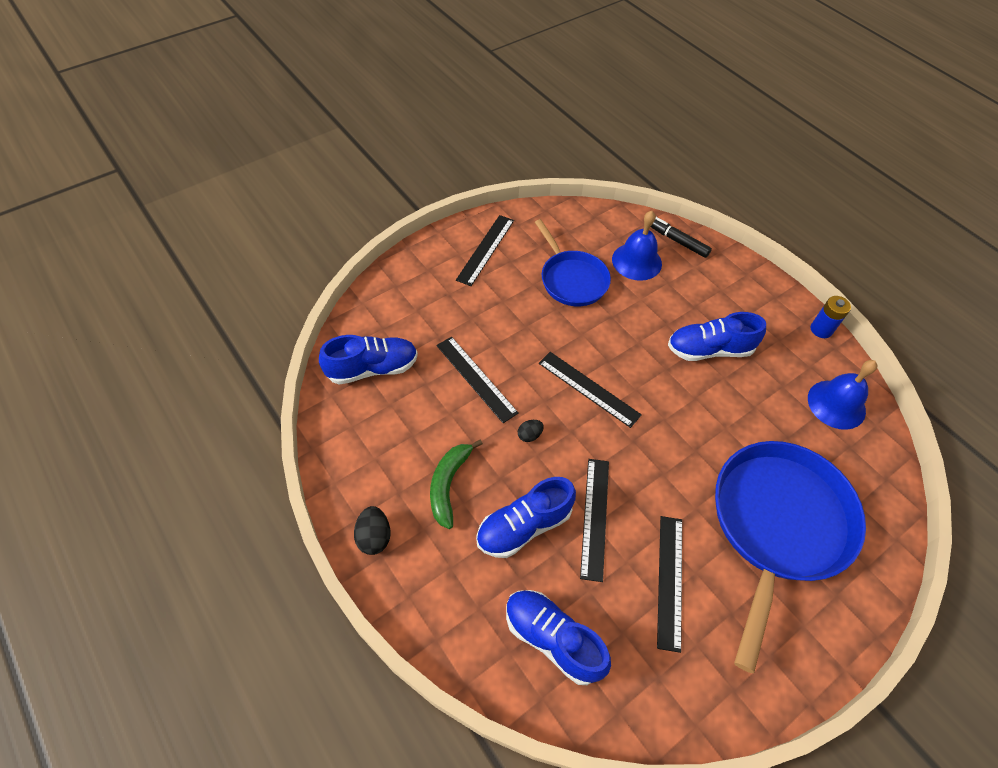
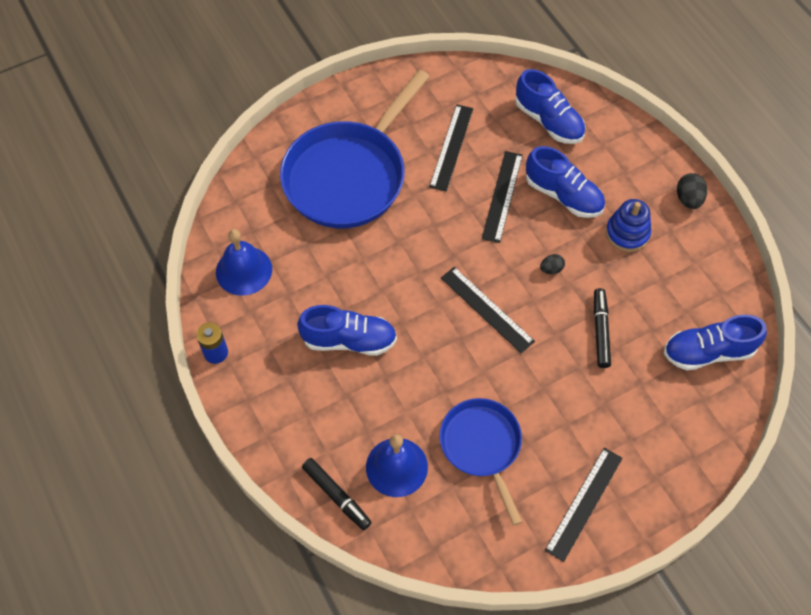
camera: 170 degrees left, 5 degrees up
(448, 484) = (627, 233): green banana -> blue stacking toy
(476, 378) = (600, 331): black ruler -> black marker
(524, 526) = (563, 195): blue shoe -> blue shoe turned 60 degrees clockwise

